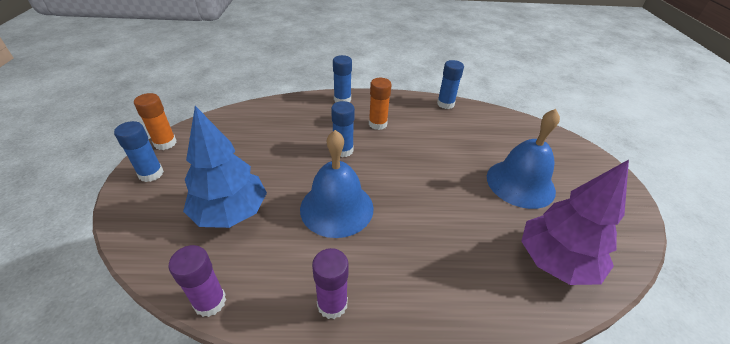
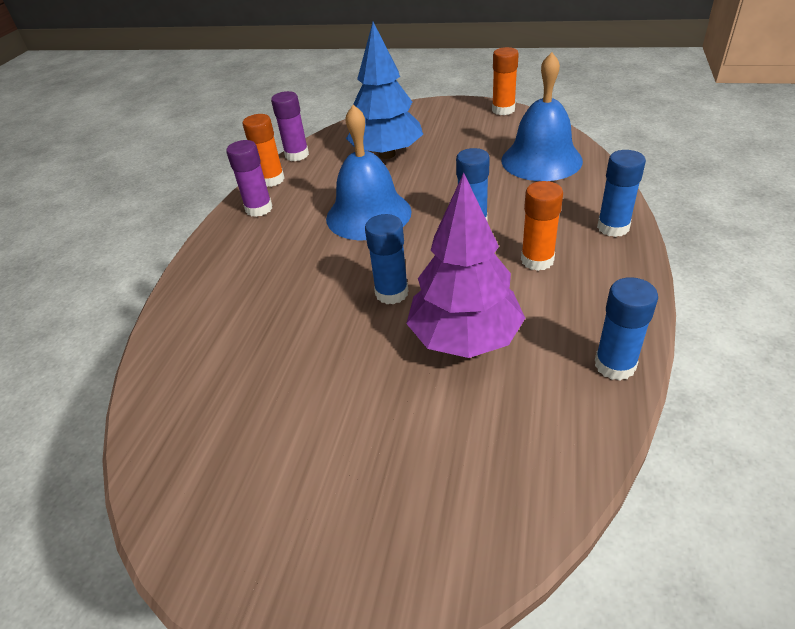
camera: 110 degrees right, 0 degrees up
(151, 174) = (454, 111): blue glue stick -> blue glue stick (391, 293)
(269, 312) = (272, 180): none -> orange glue stick
(520, 183) = (348, 406): blue bell -> blue bell (541, 160)
(555, 261) = (200, 386): purple tree -> purple tree (465, 338)

